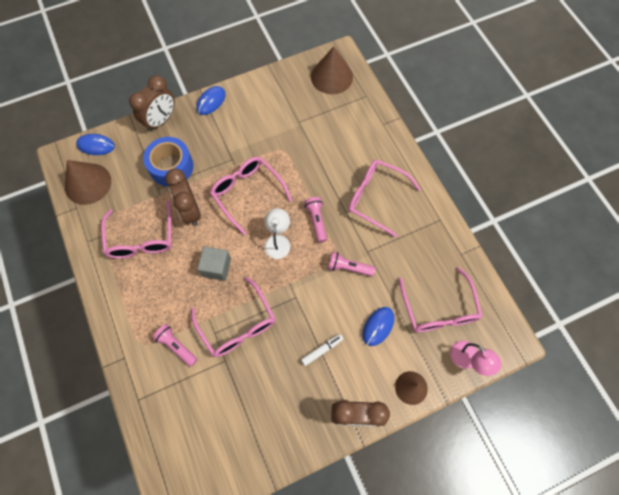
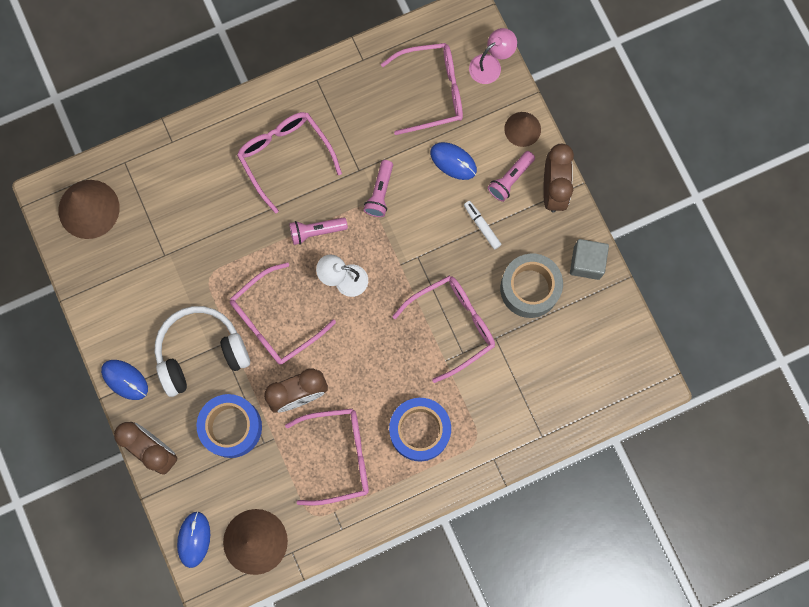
camera: 90 degrees left, 10 degrees up
(154, 298) = (419, 430): none -> blue tape
(176, 346) = (479, 397): pink flashlight -> pink flashlight (510, 179)
(216, 267) = (379, 355): grey cube -> grey cube (586, 263)
(227, 146) = (201, 352): none -> white headphones
(266, 391) = (529, 288): none -> grey tape
(375, 198) = (285, 156): pink glasses -> pink glasses turned 120 degrees clockwise

